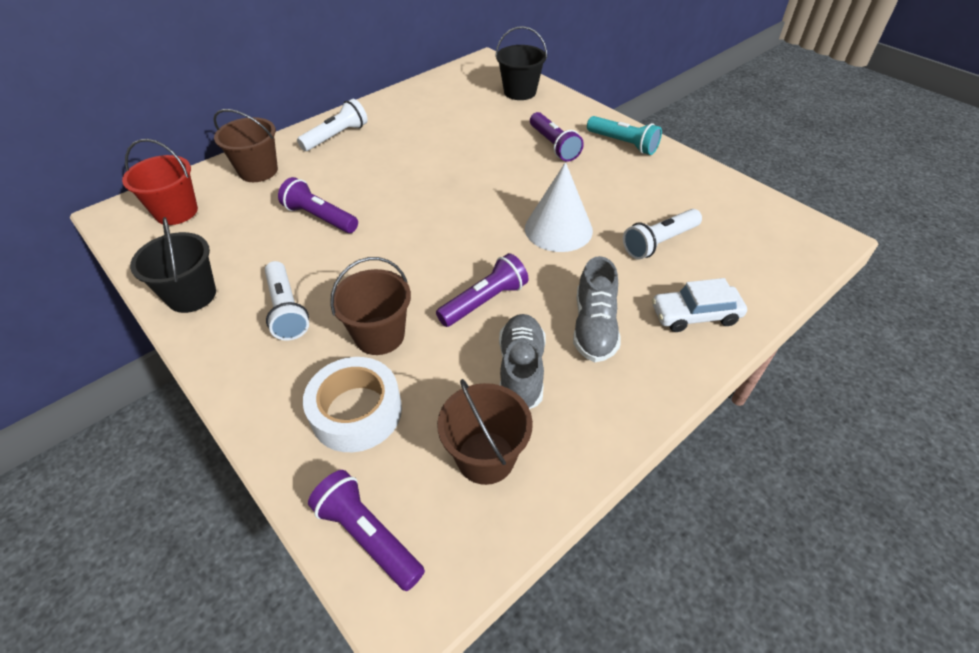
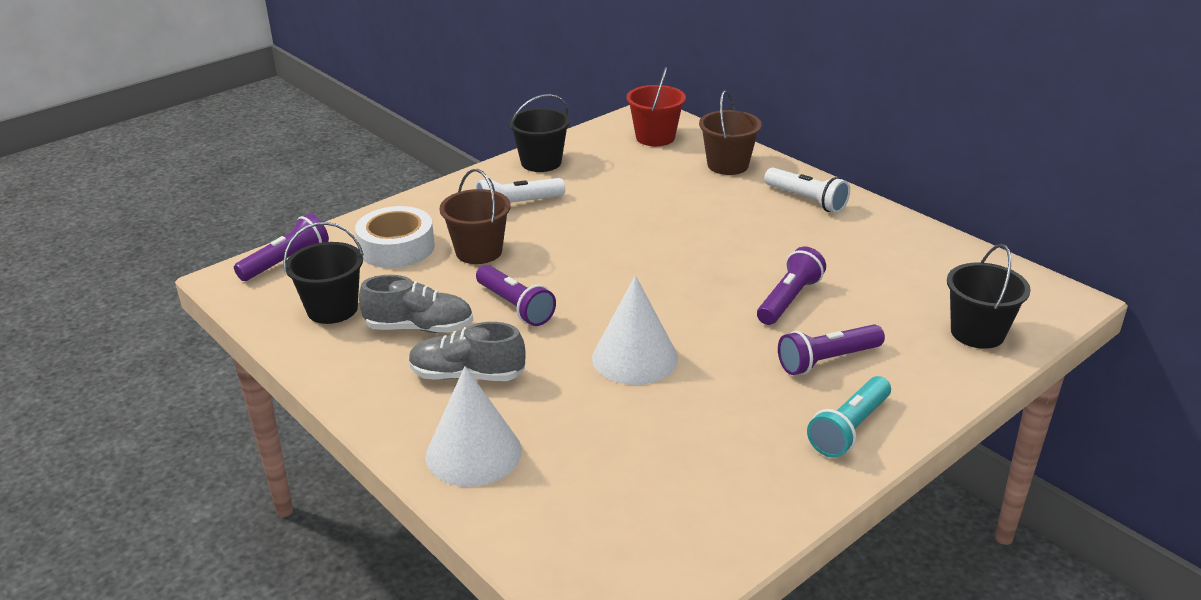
camera: 90 degrees right, 15 degrees down
(320, 218) = (650, 206): purple flashlight -> purple flashlight (789, 300)
(485, 457) = (332, 309): brown bucket -> black bucket
(659, 242) = (608, 439): white flashlight -> none
(695, 315) = (473, 453): white car -> white cone

